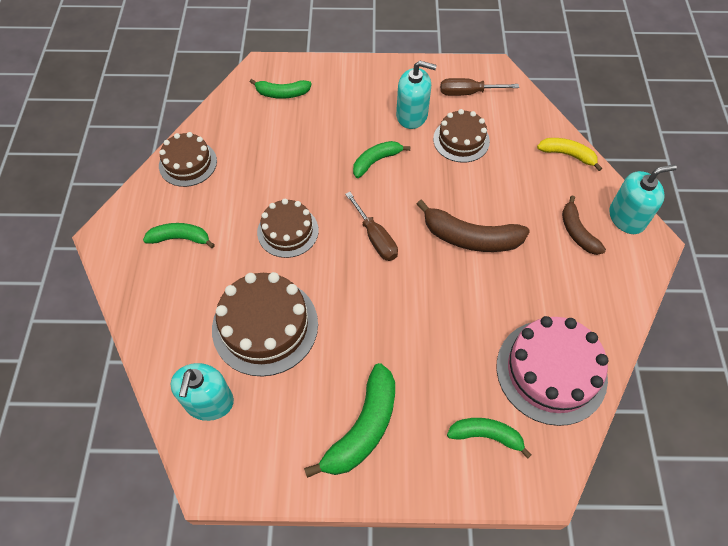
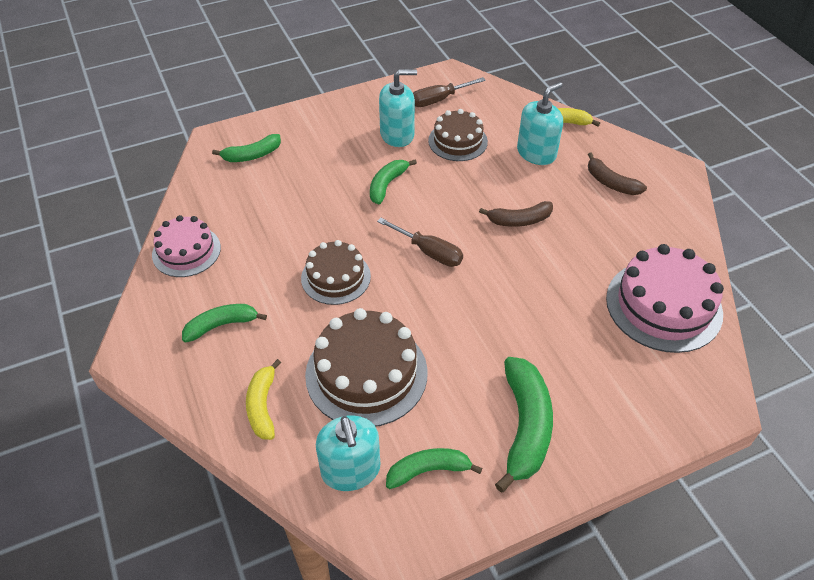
camera: 25 degrees left, 10 degrees down
(174, 319) = (262, 406): none -> yellow banana
(188, 163) = (186, 251): brown cake -> pink cake
(470, 238) = (519, 220): brown banana -> brown banana, size x0.62
(486, 435) = (643, 383): green banana -> green banana (428, 470)
(627, 217) = (644, 157): turquoise soap dispenser -> turquoise soap dispenser (536, 153)

